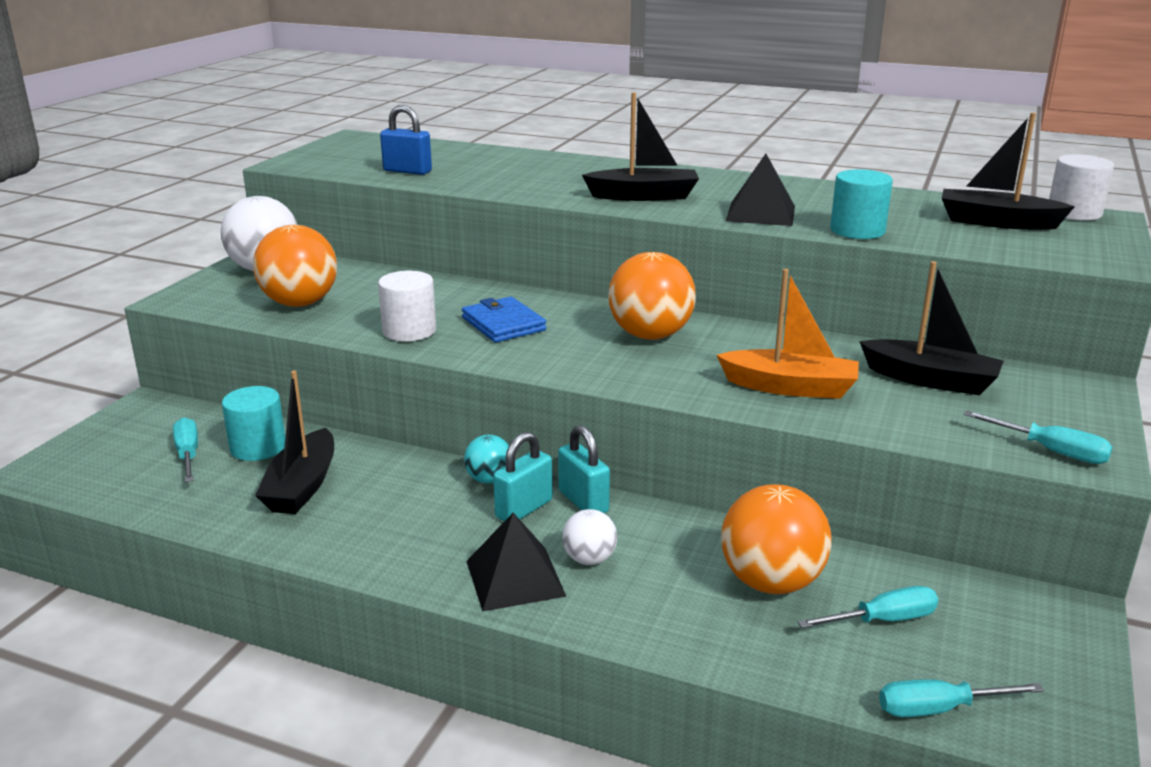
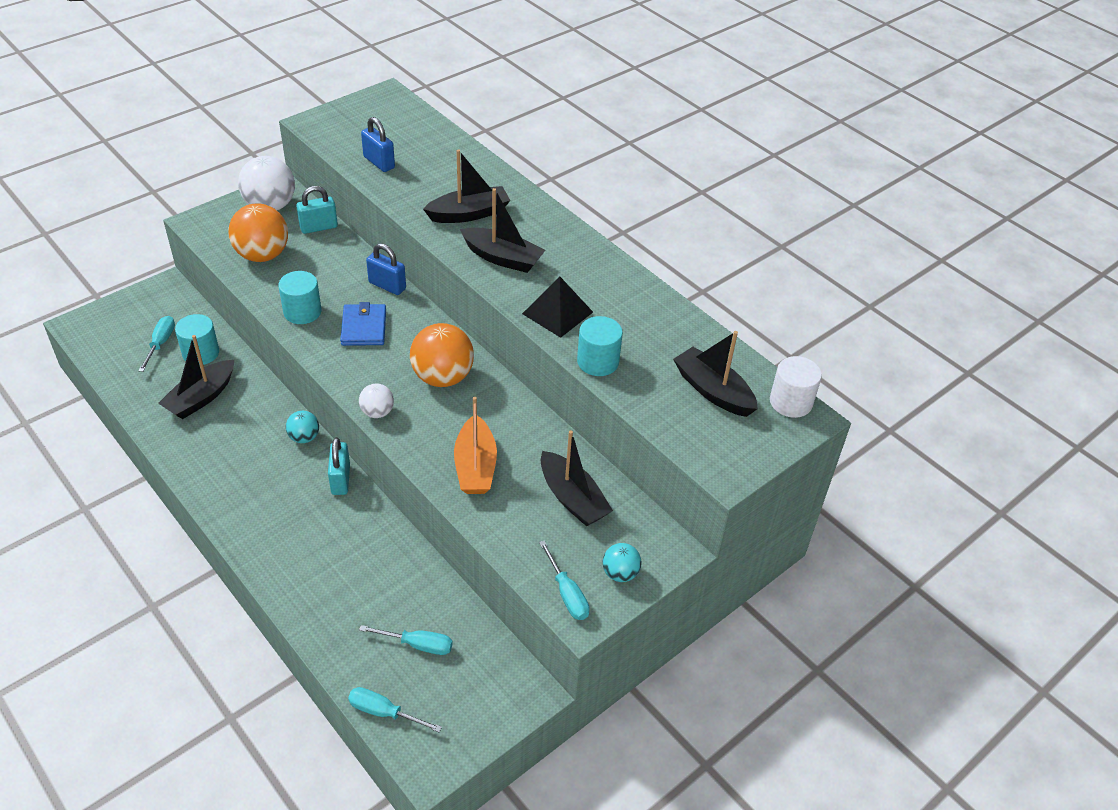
camera: 25 degrees right, 20 degrees up
(409, 331) = (302, 312): white cylinder -> turquoise cylinder
(489, 290) = (387, 286): none -> blue padlock
(515, 578) = (255, 521): black pyramid -> none
(523, 509) = (303, 470): turquoise padlock -> turquoise padlock (318, 227)
(561, 180) = (469, 214): none -> black boat
(589, 559) = (304, 526): white ball -> white ball (377, 412)
(771, 582) = (385, 589): orange ball -> none
(790, 387) = (475, 466): orange boat -> orange boat turned 45 degrees clockwise
(1073, 418) = (620, 573): none -> turquoise ball

